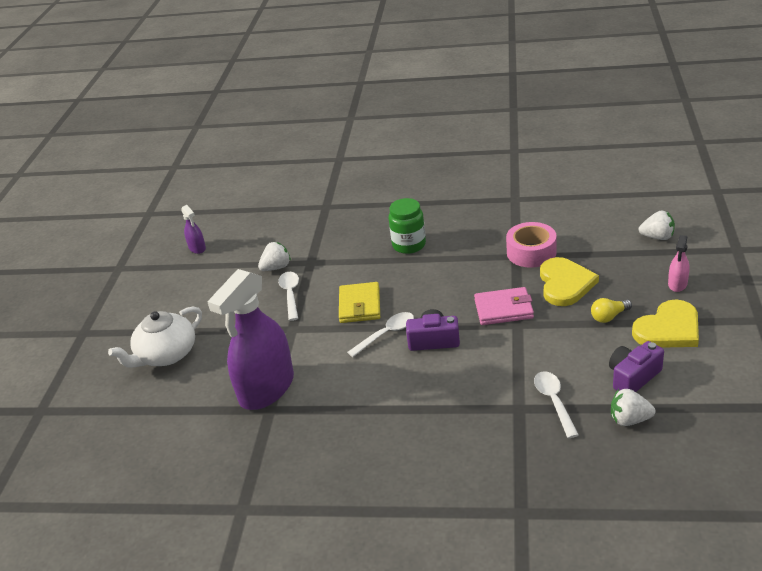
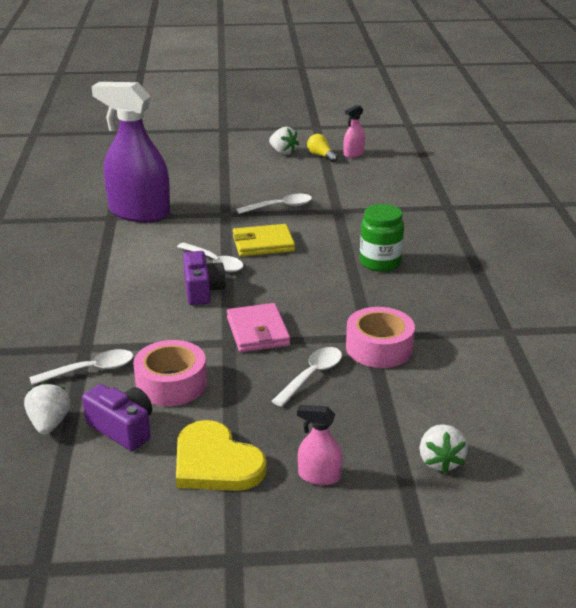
camera: 75 degrees right, 5 degrees down
(166, 355) = (191, 165): white teapot -> none
(197, 248) = (353, 154): purple spray bottle -> pink spray bottle
(276, 267) = (325, 194): white strawberry -> white strawberry (283, 152)
(565, 284) = (312, 375): yellow heart -> white spoon
(574, 354) = (171, 384): none -> pink tape
(609, 317) = (242, 411): yellow light bulb -> yellow light bulb (321, 156)

